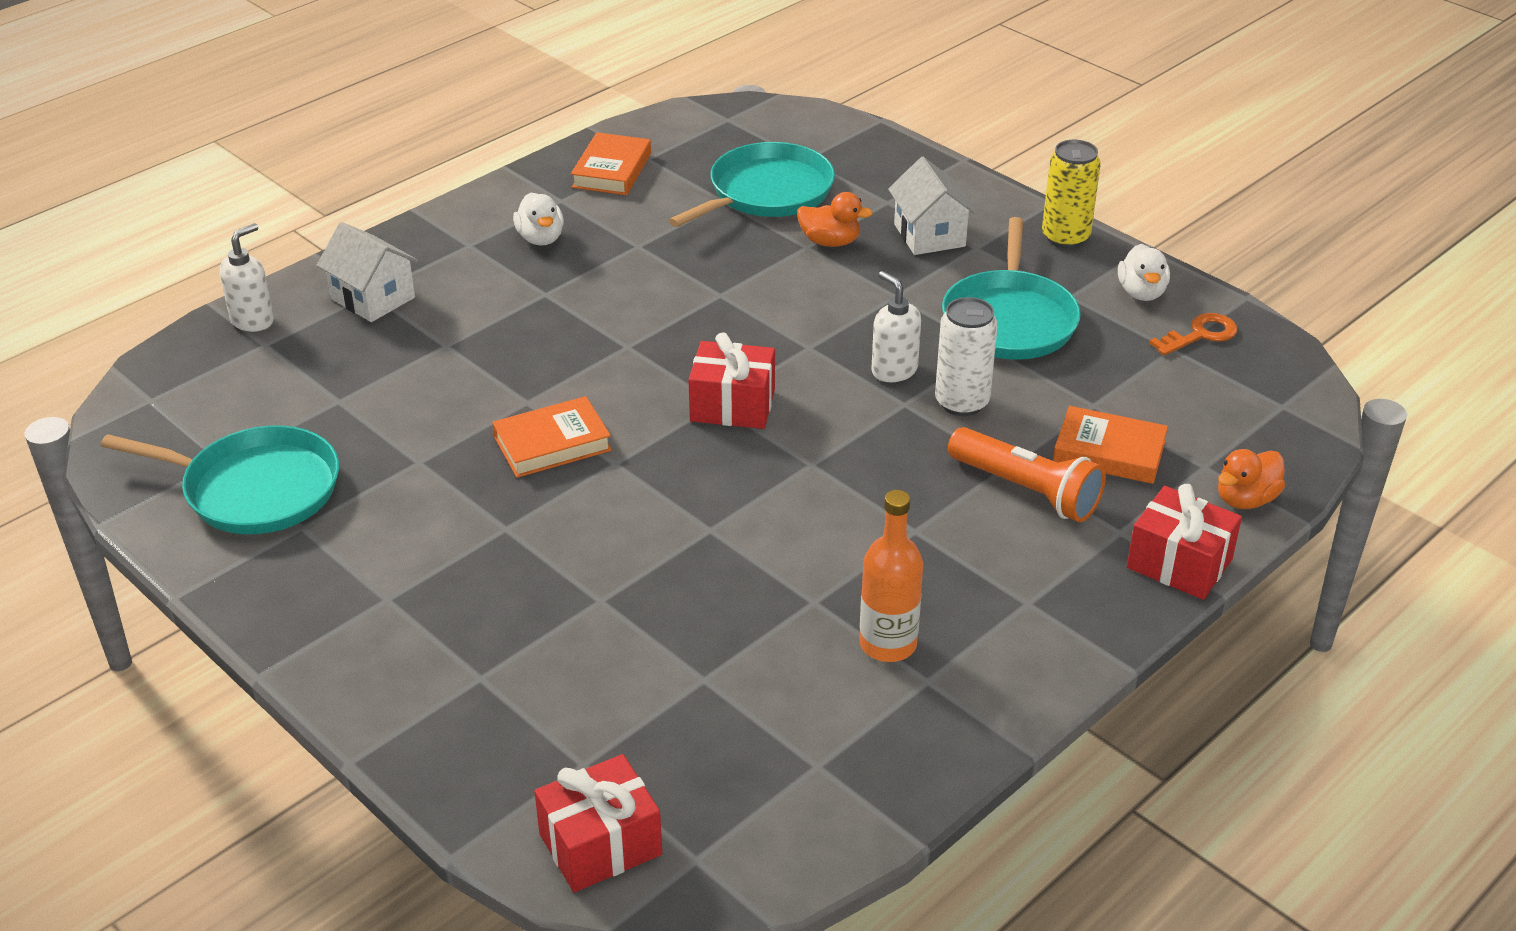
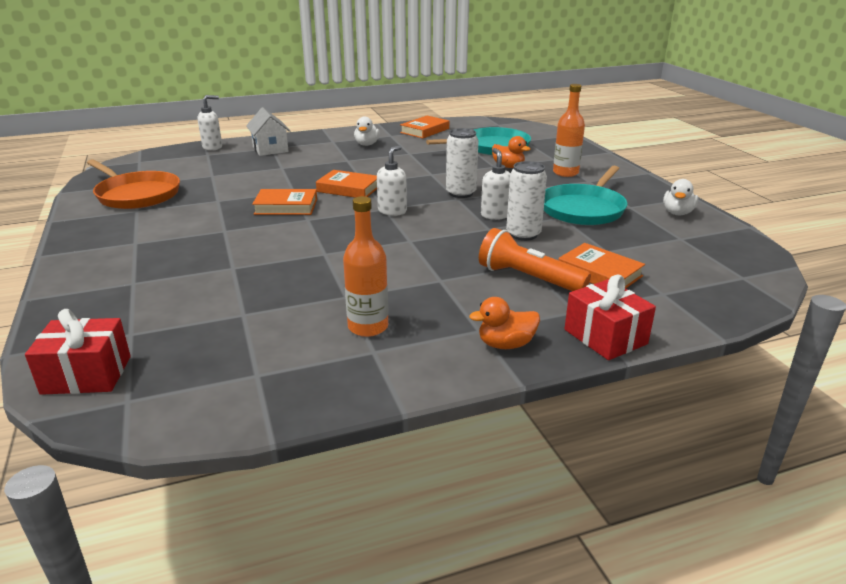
camera: 25 degrees right, 10 degrees down
(255, 489) = (136, 194): turquoise pan -> orange pan
(615, 370) = (348, 189): none -> orange book
(732, 405) = (392, 211): red gift -> white soap dispenser
(804, 332) = (461, 193): none -> white can
(929, 235) = (565, 173): white house -> orange bottle
(1026, 491) = (528, 278): orange flashlight -> orange flashlight turned 150 degrees clockwise
(1065, 237) = (646, 185): yellow can -> none
(1200, 335) = (704, 236): orange key -> none
(1245, 499) = (681, 316): orange duck -> orange duck (505, 344)

